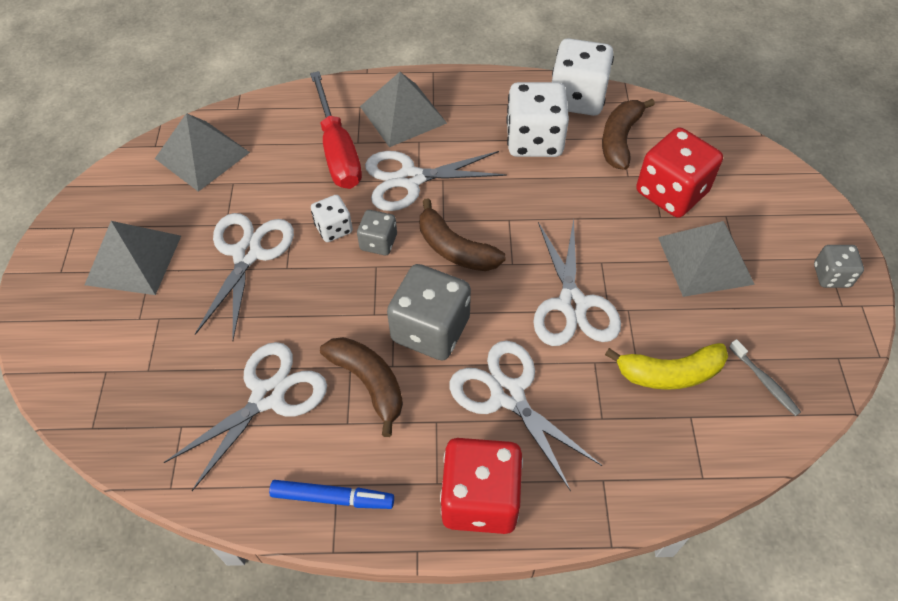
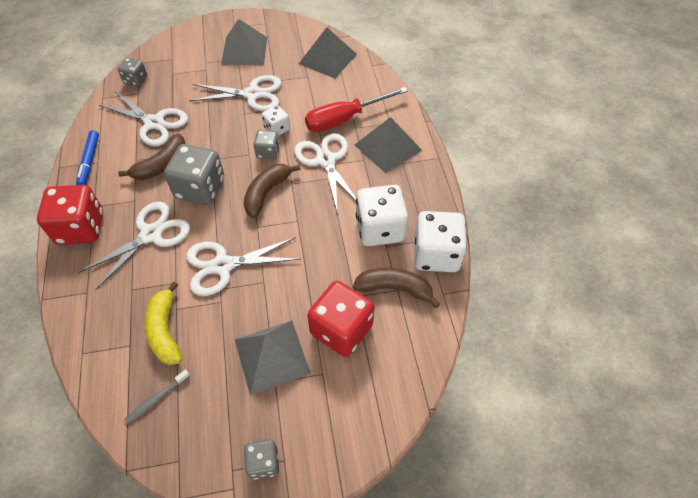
camera: 80 degrees right, 0 degrees up
(142, 430) = (136, 80): none -> grey dice

